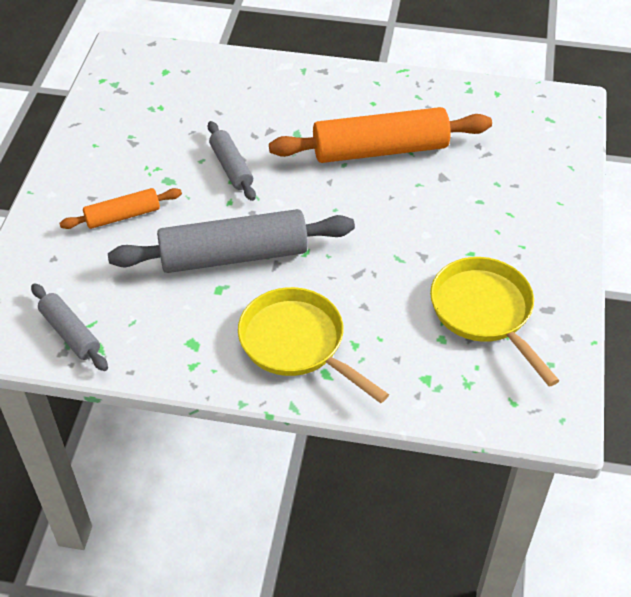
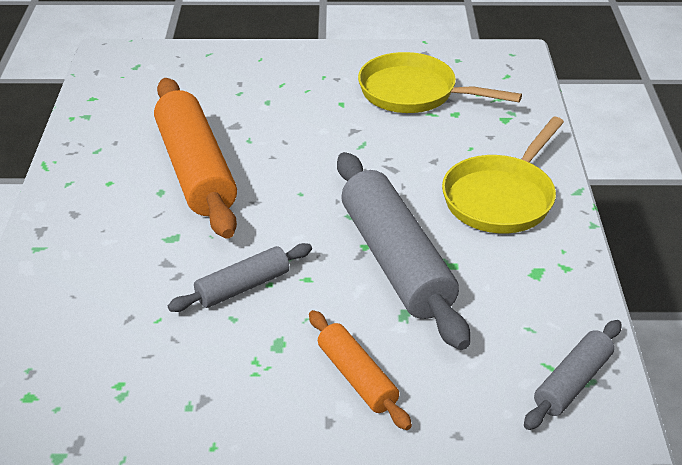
camera: 100 degrees left, 10 degrees down
(484, 312) = (414, 93): yellow pan -> yellow pan turned 60 degrees clockwise

